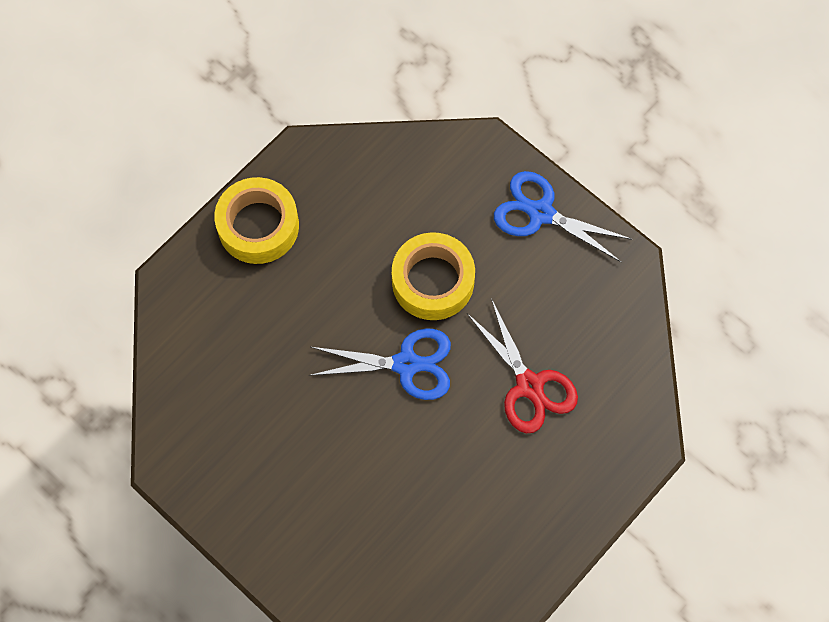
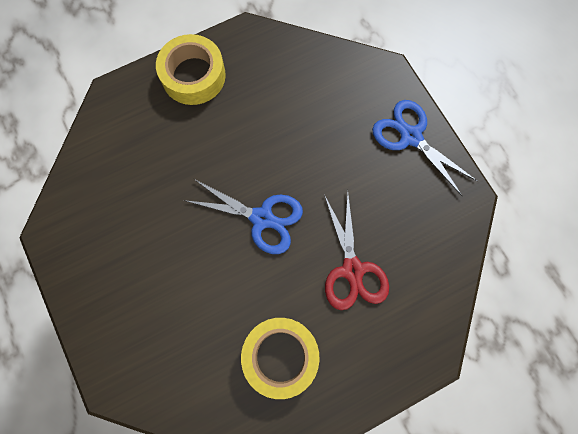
camera: 20 degrees right, 5 degrees up
(433, 281) = (307, 161): yellow tape -> yellow tape (280, 356)

